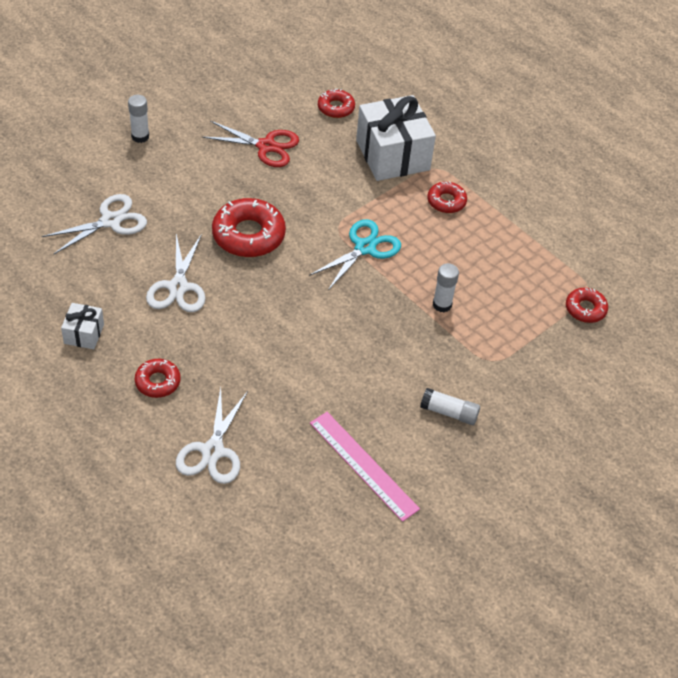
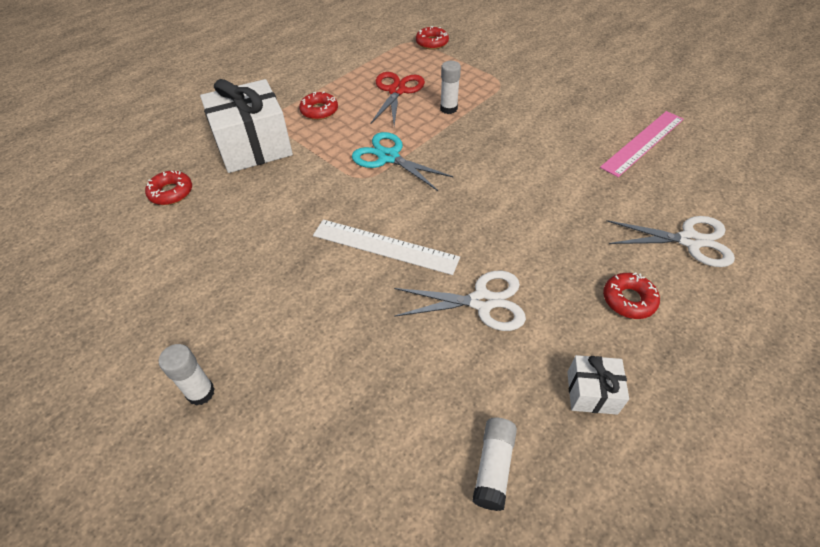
camera: 90 degrees left, 0 degrees up
(111, 221) = (381, 399): white scissors -> none
(248, 235) = (385, 246): red donut -> white ruler
(266, 146) = (233, 247): red scissors -> red scissors (397, 91)
(449, 412) = (563, 101): white glue stick -> white glue stick (493, 466)

